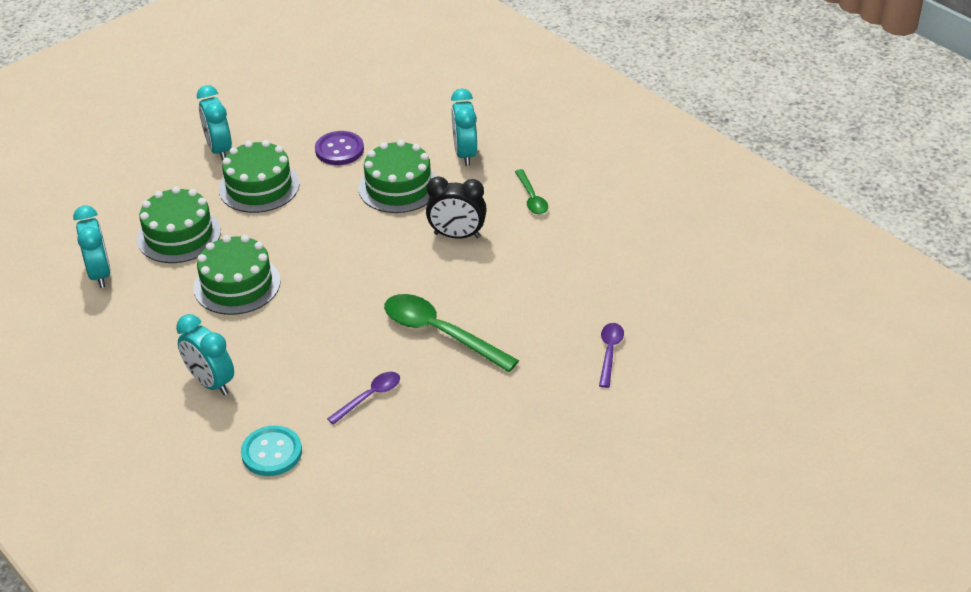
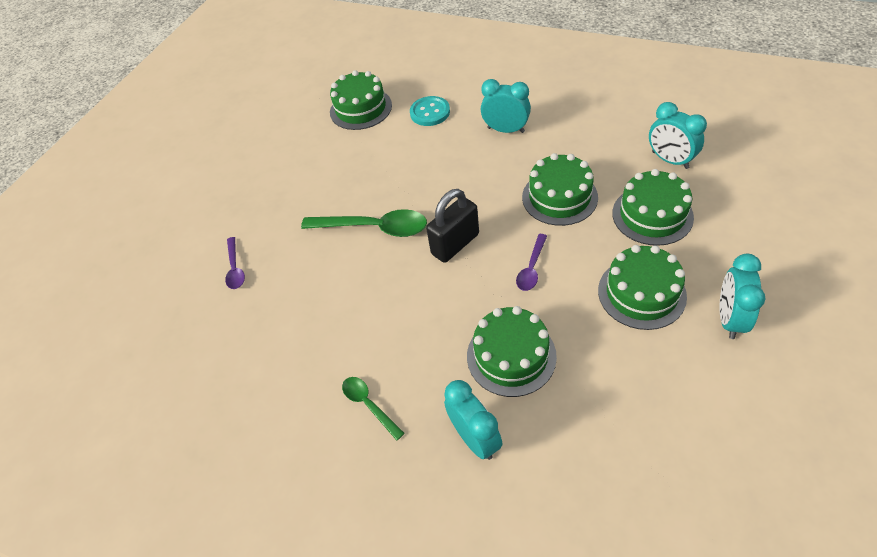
camera: 160 degrees right, 10 degrees up
(219, 149) = (729, 319): turquoise clock -> turquoise clock turned 120 degrees counterclockwise
(339, 150) = (611, 378): purple button -> none
(352, 506) = (361, 108): none -> green cake
(369, 397) = (394, 165): purple spoon -> purple spoon (531, 268)
(372, 284) = (455, 244): none -> black padlock
(457, 235) = (416, 323): black clock -> none

